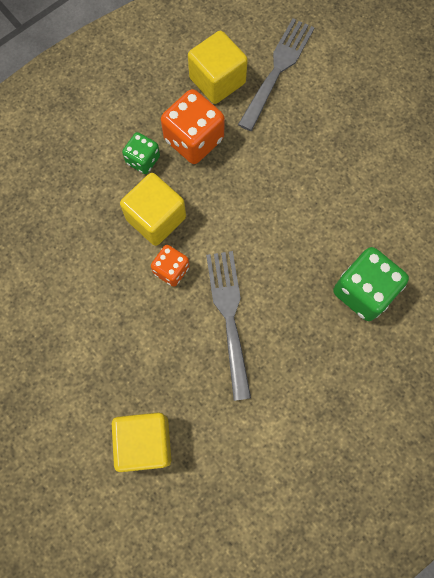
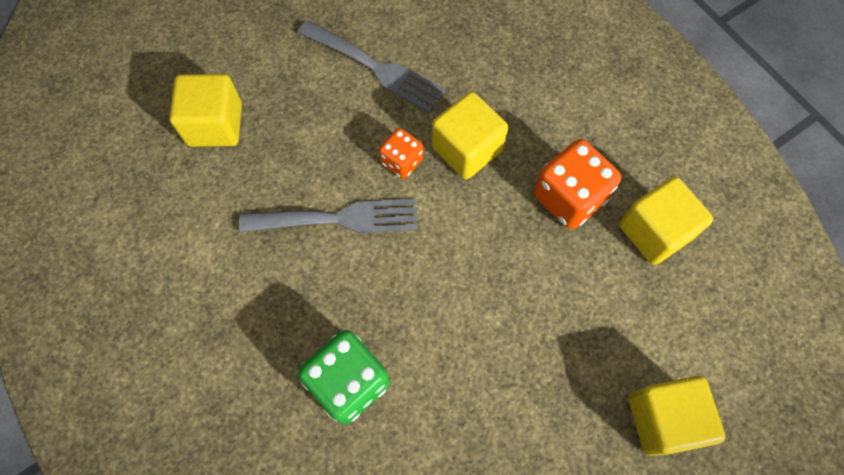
camera: 95 degrees right, 5 degrees down
(143, 160) = (542, 139): green dice -> none
(277, 70) = (673, 310): grey fork -> grey fork (375, 67)
(356, 79) = (663, 419): none -> yellow cube

